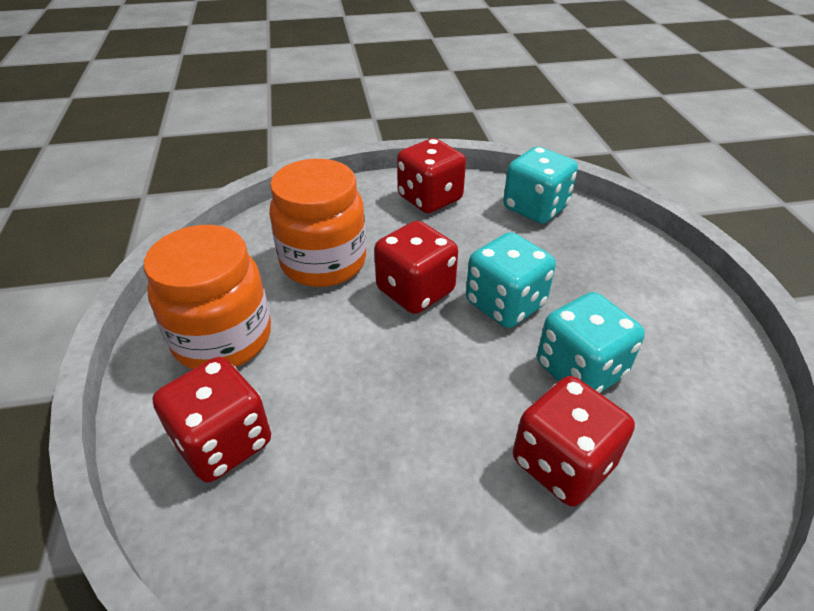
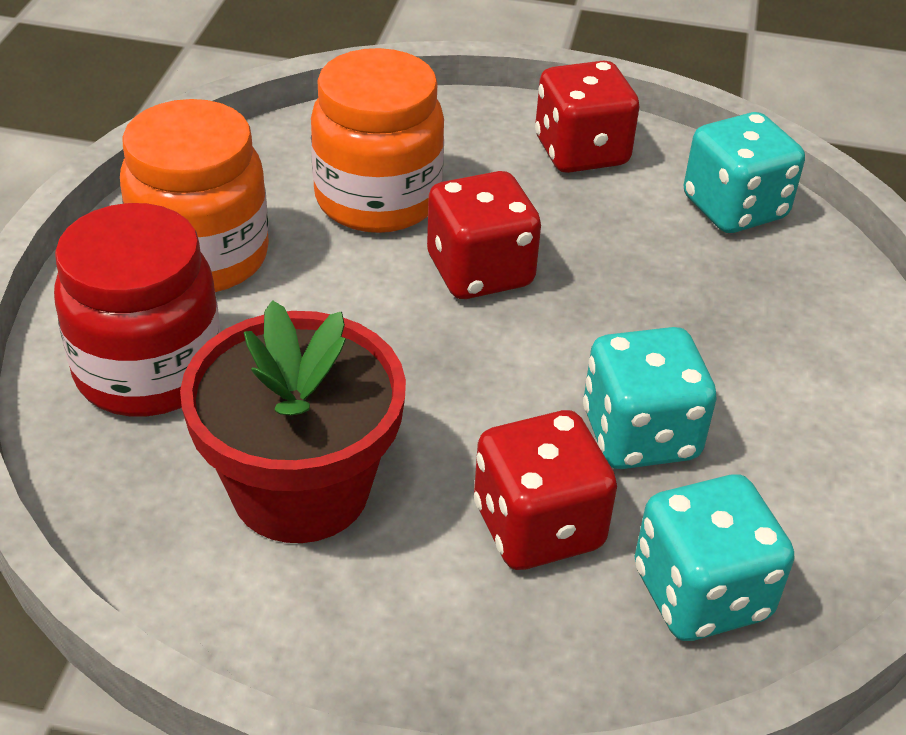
camera: 20 degrees right, 0 degrees up
(223, 442) = (149, 371): red dice -> red jar
(386, 498) = (300, 489): none -> red flower pot
(505, 304) = (594, 324): turquoise dice -> turquoise dice (701, 594)

